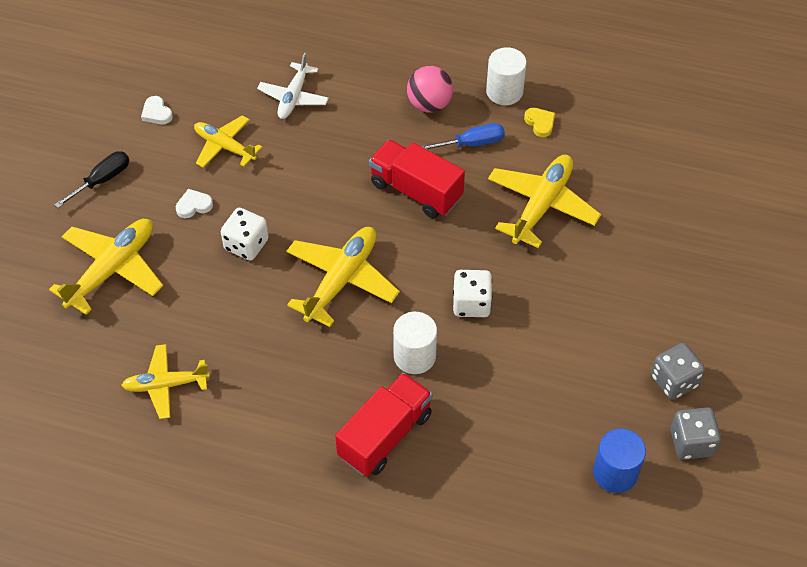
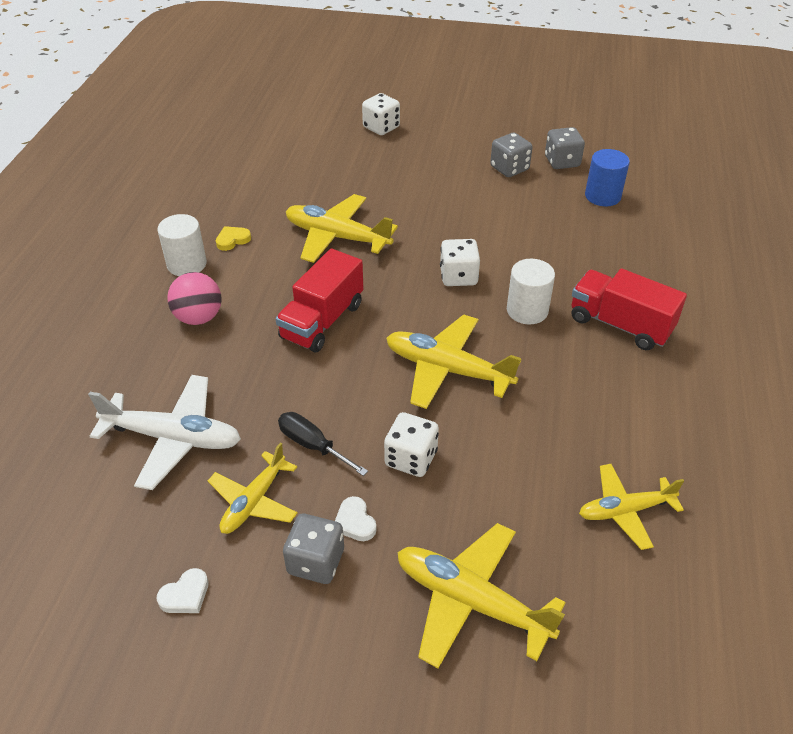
camera: 95 degrees left, 10 degrees down
(102, 180) = (314, 646): black screwdriver -> black screwdriver (312, 445)
(165, 182) = (316, 561): none -> grey dice
(166, 385) = (625, 510): yellow plane -> yellow plane turned 90 degrees clockwise
(293, 97) = (173, 438): white plane -> white plane, size x1.54
(472, 143) = (257, 284): blue screwdriver -> none
(761, 256) = (381, 127): none -> white dice

